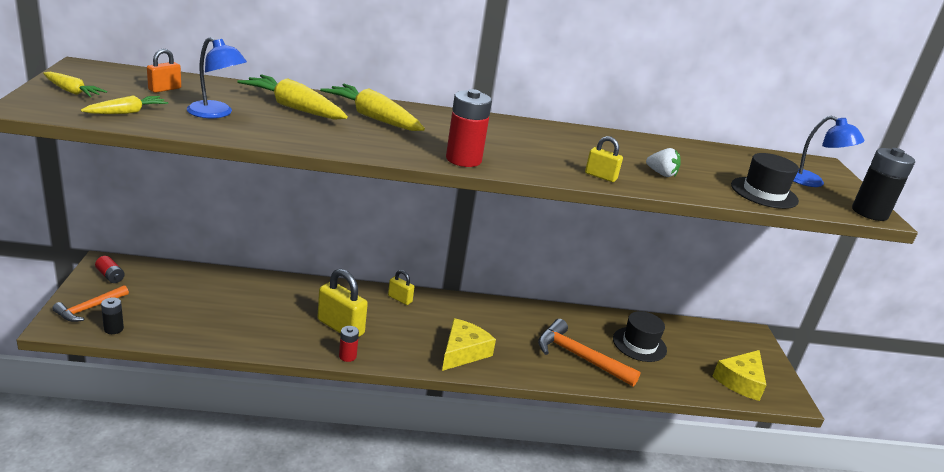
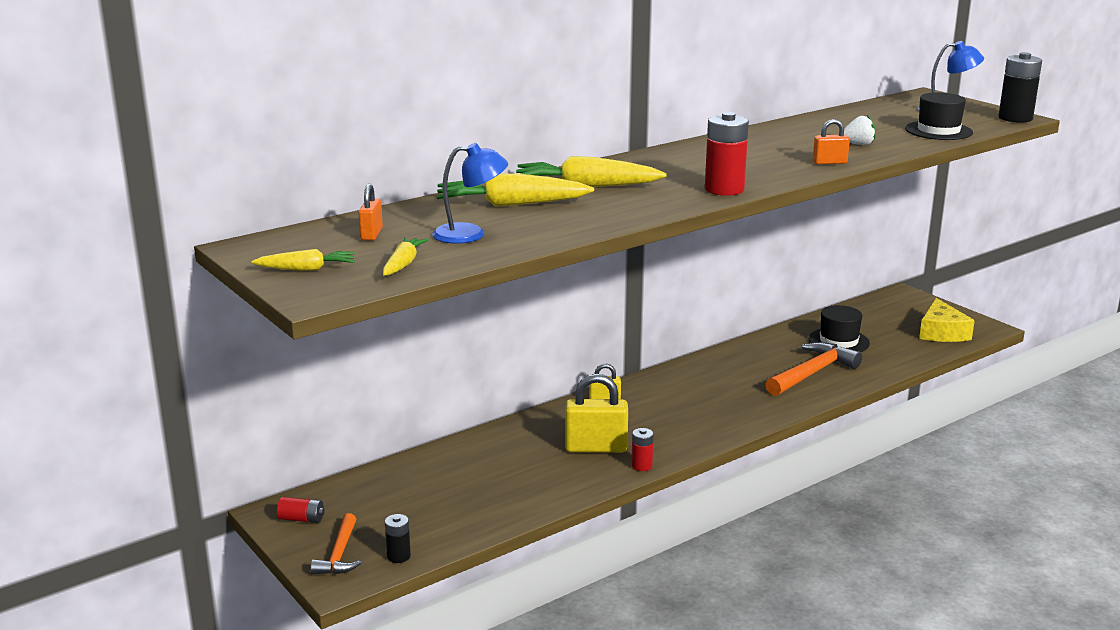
camera: 30 degrees left, 5 degrees down
(463, 352) = (724, 414): yellow cheese -> none
(579, 357) = (812, 373): orange hammer -> orange hammer turned 135 degrees clockwise
(600, 176) = (829, 162): yellow padlock -> orange padlock

